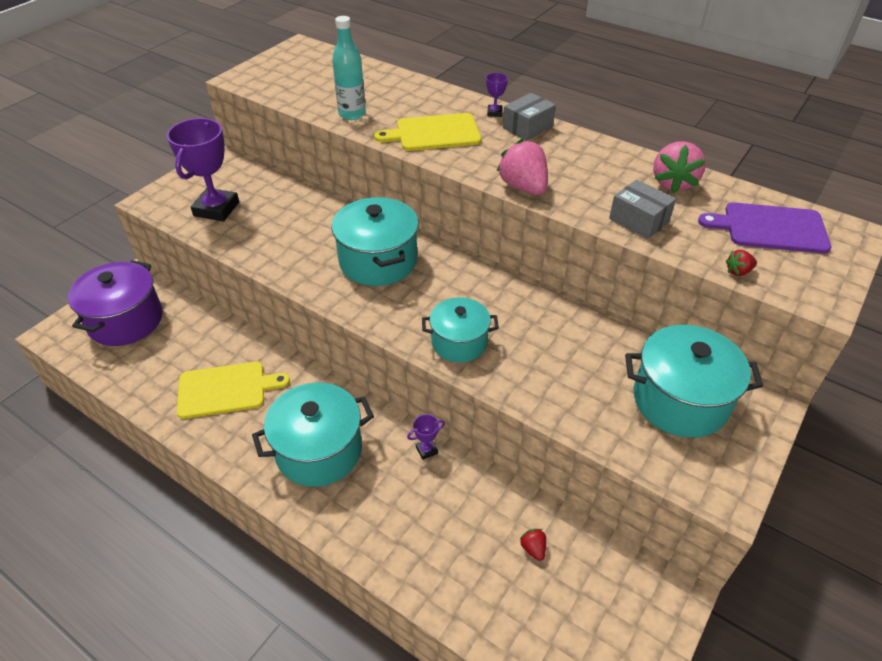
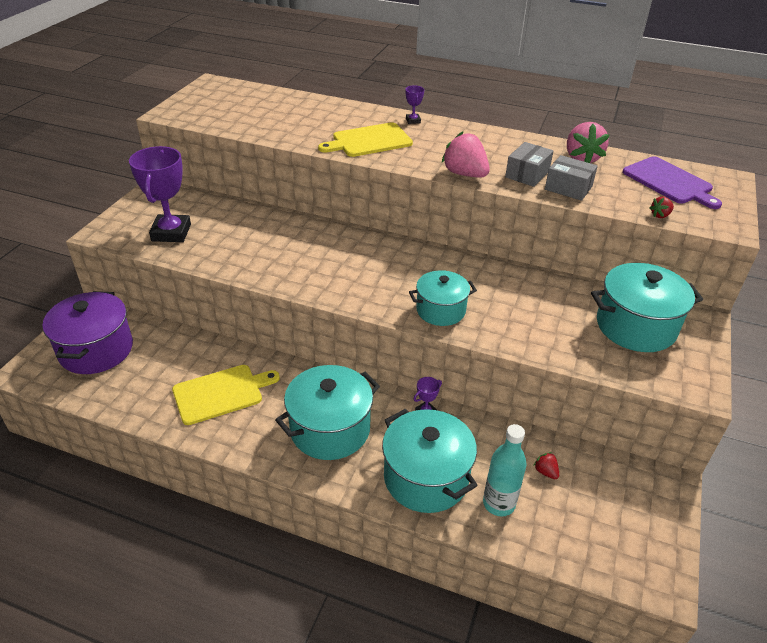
camera: 15 degrees left, 5 degrees down
(352, 114) = (289, 133): turquoise bottle -> turquoise bottle (499, 503)
(378, 261) = (342, 256): turquoise pot -> turquoise pot (426, 478)
(527, 127) = (446, 129): grey box -> grey box (527, 174)
(770, 228) = (669, 182): purple cutting board -> purple cutting board turned 120 degrees counterclockwise

